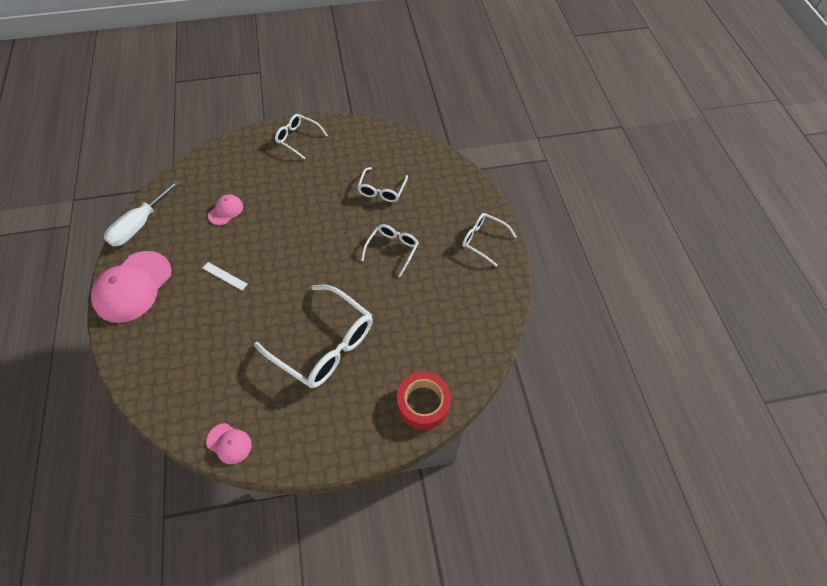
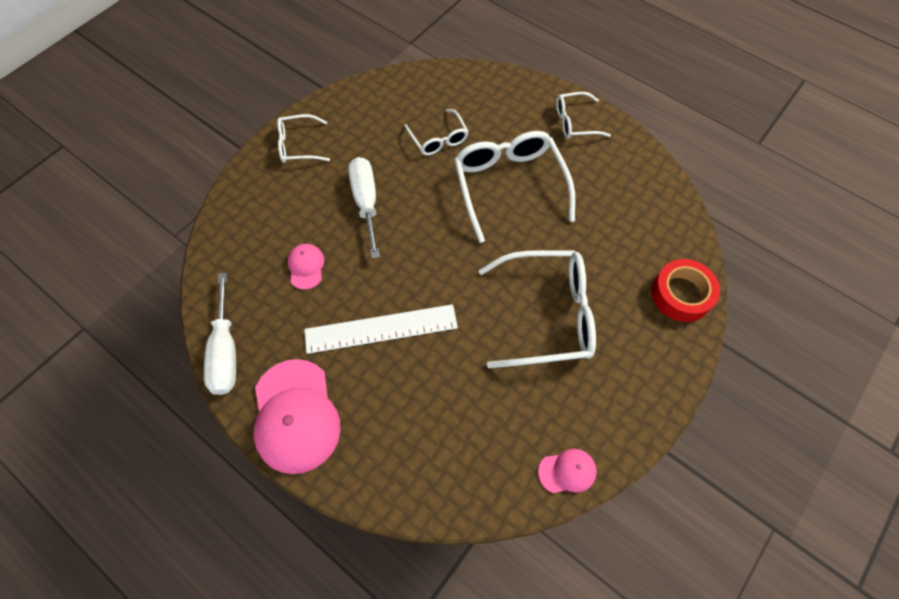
camera: 40 degrees left, 5 degrees up
(224, 276) = (381, 329): white ruler -> white ruler, size x2.27
(297, 198) = (366, 202): none -> white screwdriver
(392, 249) = (509, 185): white glasses -> white glasses, size x1.86

